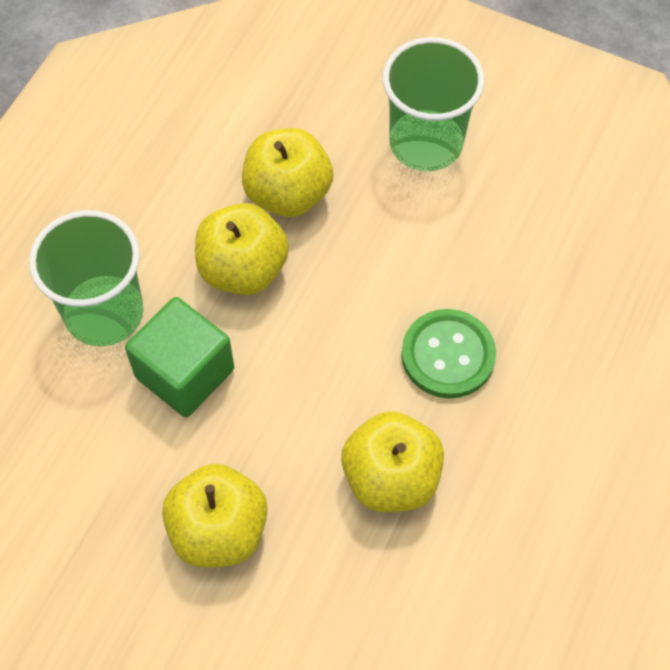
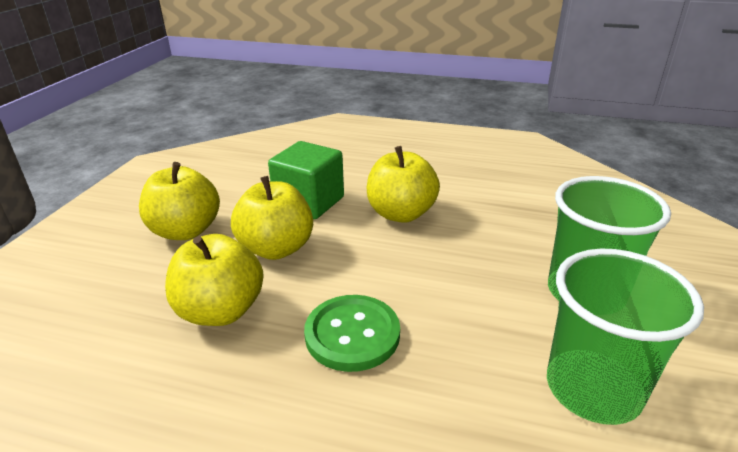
camera: 80 degrees right, 30 degrees down
(104, 313) = (348, 170): green cup -> green cup (593, 389)
(288, 194) = (479, 224): yellow apple -> yellow apple (276, 248)

